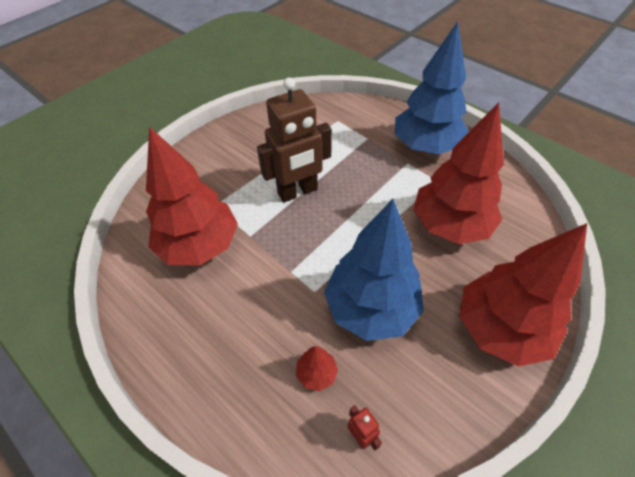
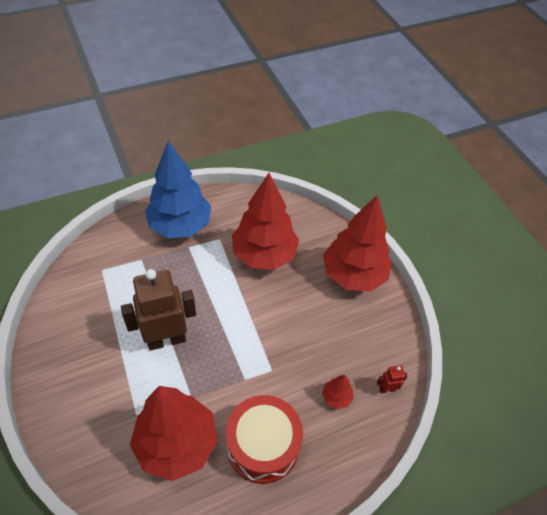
camera: 70 degrees left, 0 degrees up
(225, 318) = (263, 445): none -> red drum
(298, 192) = (166, 339): brown robot -> brown robot turned 105 degrees counterclockwise
(371, 308) = (304, 339): blue tree -> none

